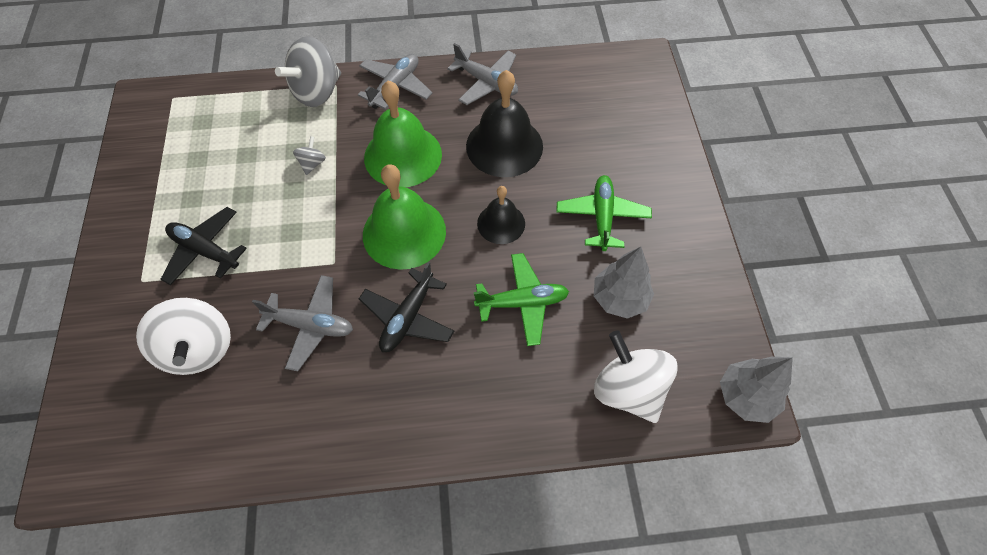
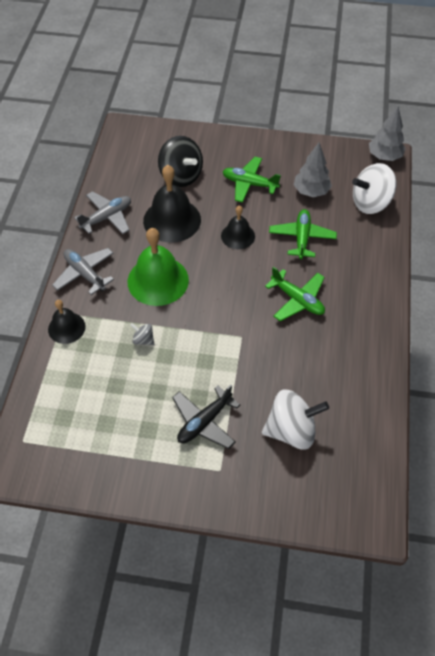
camera: 75 degrees left, 5 degrees down
(310, 325) = (289, 357): grey plane -> none
(317, 92) = (66, 328): grey spinning top -> black bell
(404, 232) = (228, 291): green bell -> none
(408, 317) = (297, 300): black plane -> green plane
(584, 137) = (181, 176): none -> black spinning top

